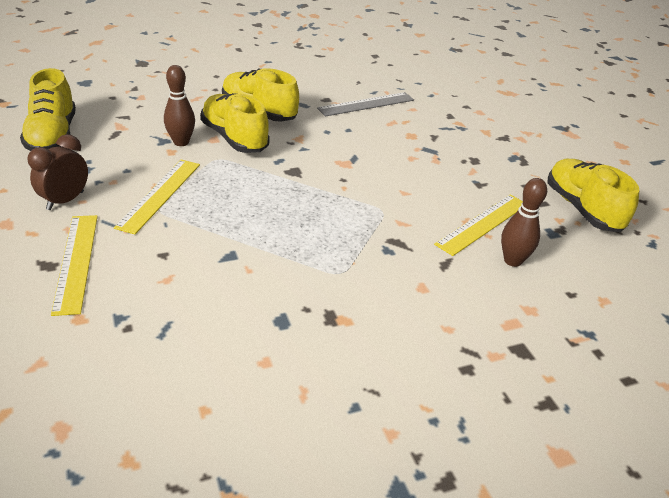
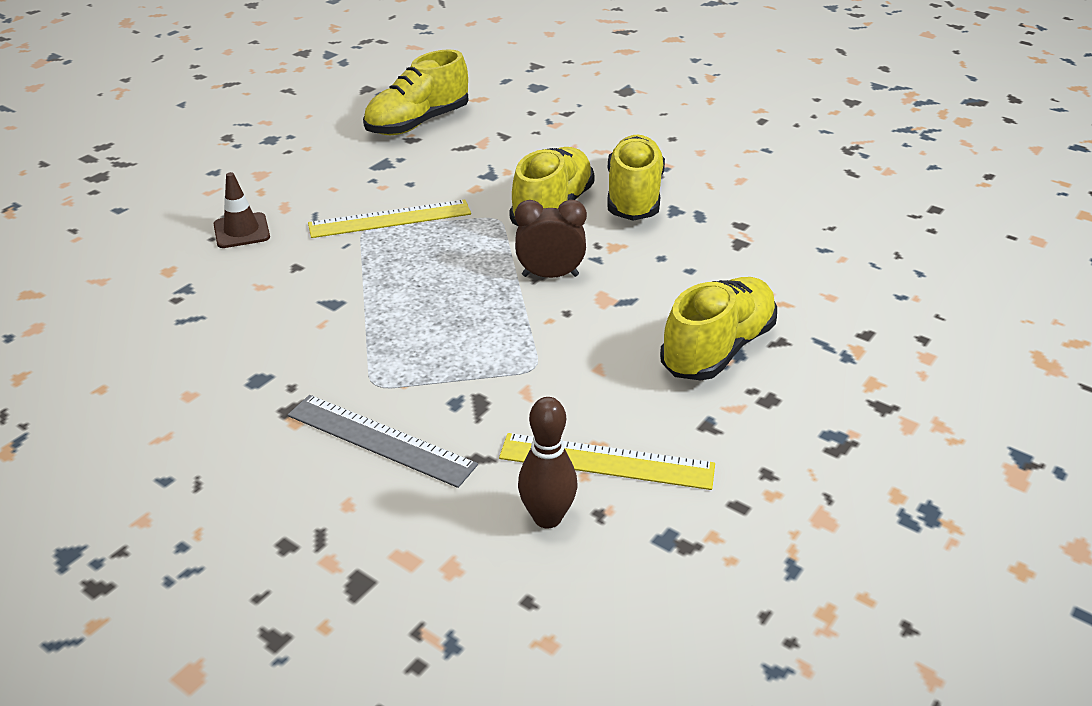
camera: 60 degrees right, 0 degrees up
(65, 201) = (323, 181): brown clock -> brown clock (550, 275)
(76, 262) = (241, 231): yellow ruler -> brown traffic cone
(181, 142) = (499, 185): brown bowling pin -> none
(366, 104) = (778, 257): grey ruler -> grey ruler (380, 440)
(582, 209) = (777, 554): yellow shoe -> yellow shoe (717, 349)

